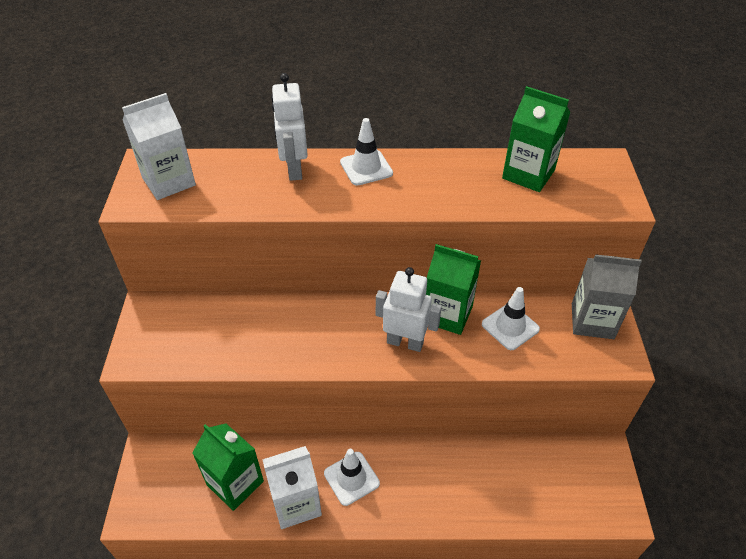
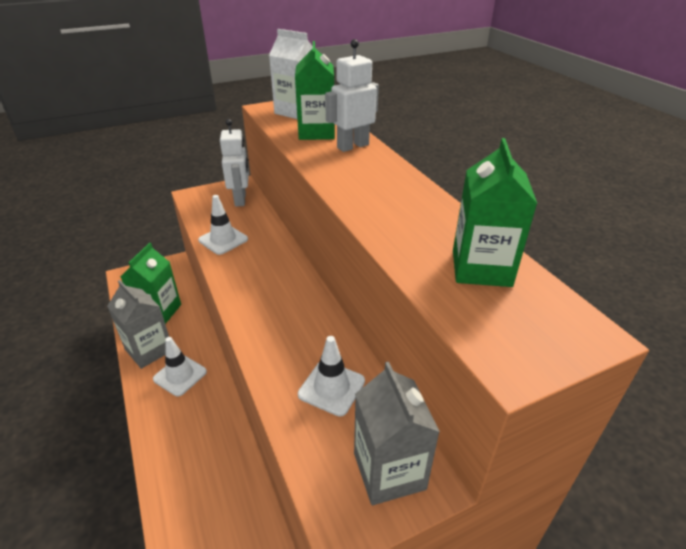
camera: 65 degrees right, 10 degrees down
(296, 503) = (149, 350): white carton -> grey carton
(366, 168) = (387, 174): white traffic cone -> white traffic cone (223, 240)
(405, 342) = (269, 314): white robot -> white robot (240, 199)
(447, 314) = (320, 333): green carton -> green carton (316, 132)

